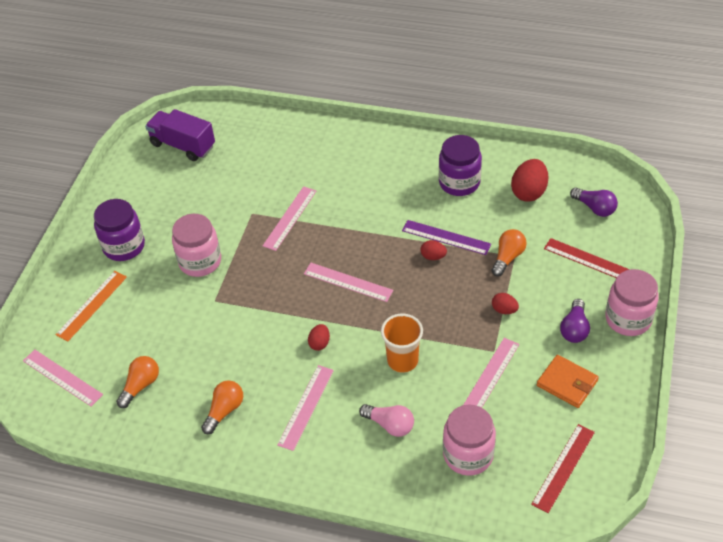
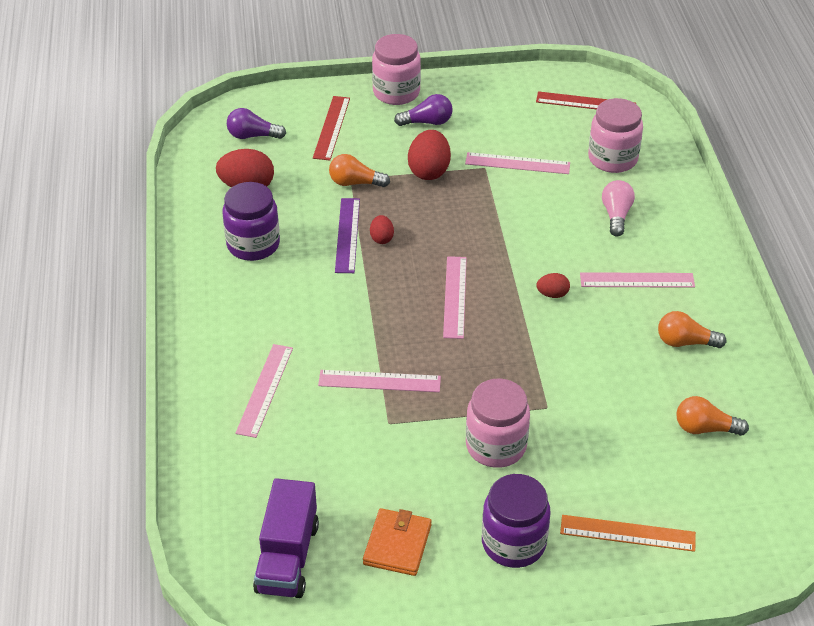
camera: 115 degrees left, 5 degrees down
(62, 377) = (746, 512): pink ruler -> pink ruler (265, 390)
(402, 361) = (535, 226): orange cup -> none
(504, 310) = (429, 171): red egg -> red egg, size x1.85
(567, 383) = (494, 116): orange wallet -> orange wallet (397, 544)
(594, 208) = (252, 136): purple light bulb -> purple light bulb turned 105 degrees counterclockwise

